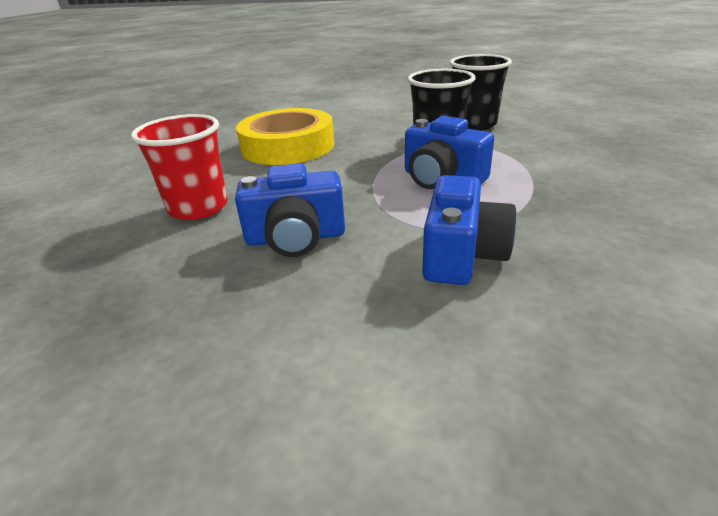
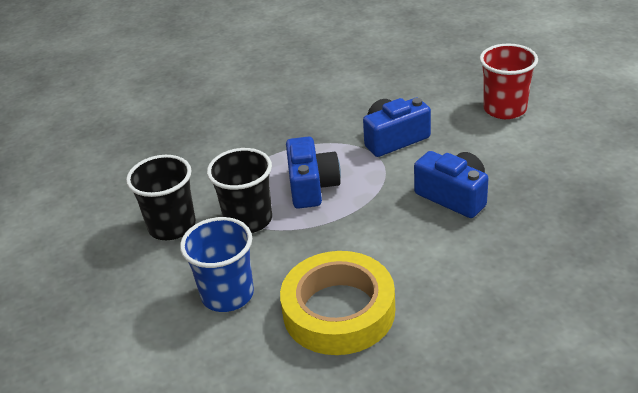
camera: 130 degrees left, 5 degrees up
(198, 207) = (487, 265): red cup -> red cup (505, 109)
(369, 125) = (227, 294): none -> blue cup

